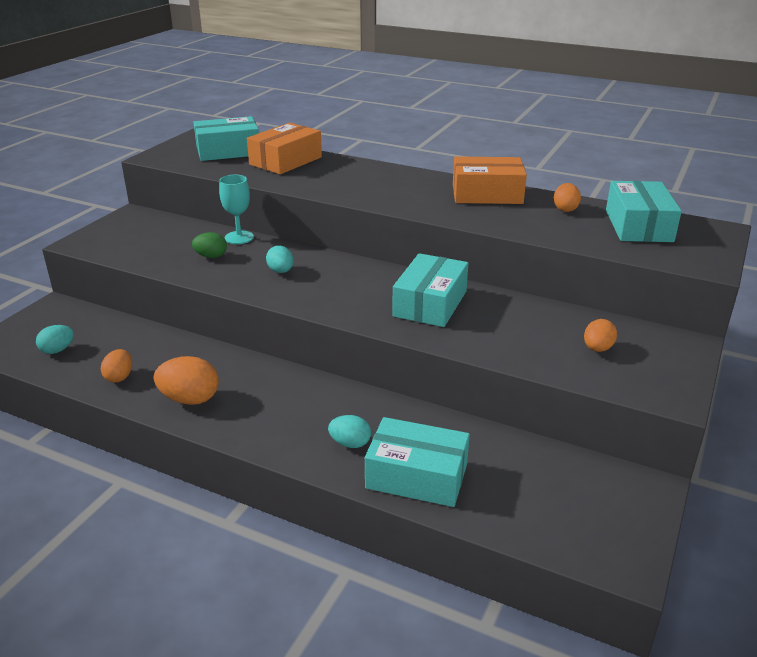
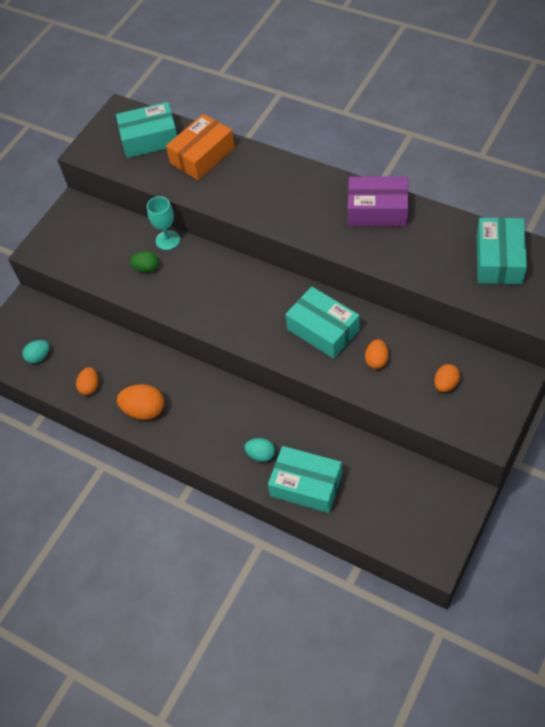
camera: 10 degrees right, 25 degrees up
(281, 271) = (204, 288): turquoise egg -> none
(430, 303) = (323, 330): turquoise box -> turquoise box turned 75 degrees counterclockwise
(487, 194) = (377, 210): orange box -> purple box
(565, 209) = (441, 234): orange egg -> orange egg (376, 360)

